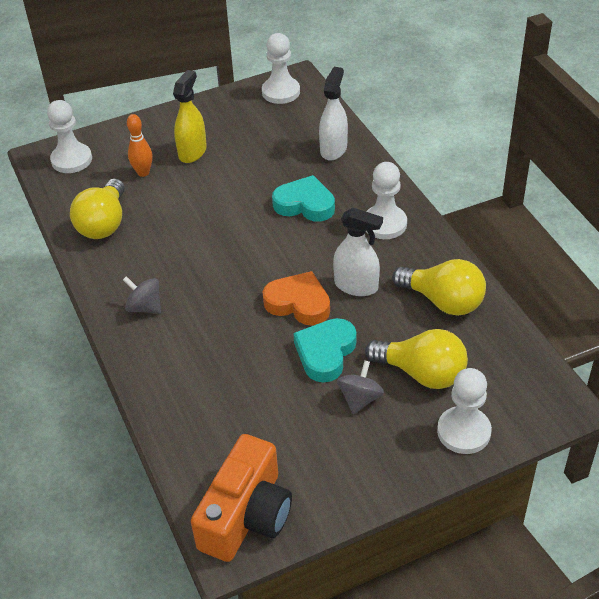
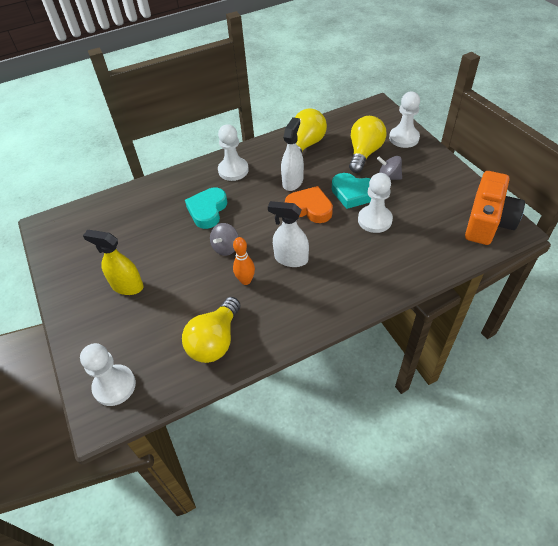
camera: 90 degrees left, 5 degrees up
(104, 223) = (215, 341): yellow light bulb -> yellow light bulb turned 105 degrees clockwise
(143, 172) = (148, 320): orange bowling pin -> orange bowling pin (246, 280)
(145, 307) = (317, 296): grey spinning top -> grey spinning top (226, 247)
(246, 515) = (488, 221): orange camera -> orange camera turned 90 degrees clockwise
(281, 92) = (60, 233): white pawn -> white pawn (374, 220)
(298, 303) = (309, 208): orange heart -> orange heart turned 90 degrees clockwise
(333, 149) = (146, 198): white spray bottle -> white spray bottle (291, 259)

